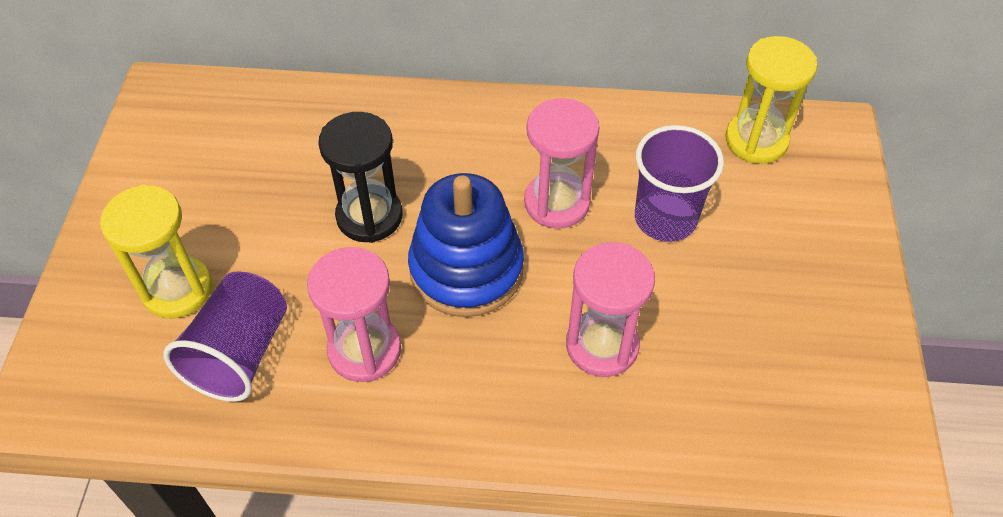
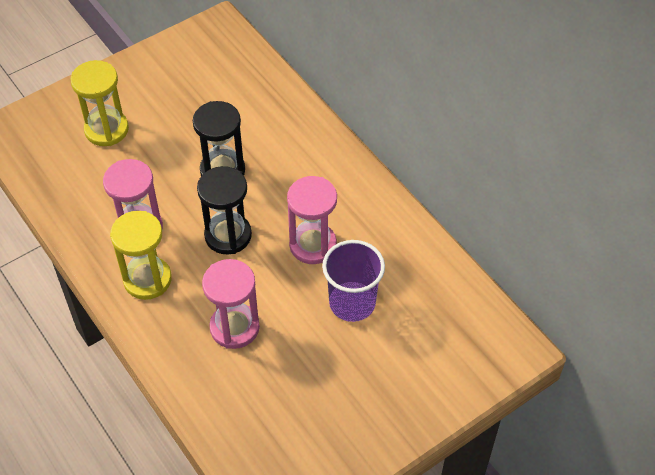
camera: 50 degrees right, 0 degrees up
(240, 353) = (93, 181): purple cup -> none
(466, 269) = (228, 235): blue stacking toy -> black hourglass
(756, 140) = (462, 312): yellow hourglass -> yellow hourglass (147, 279)

